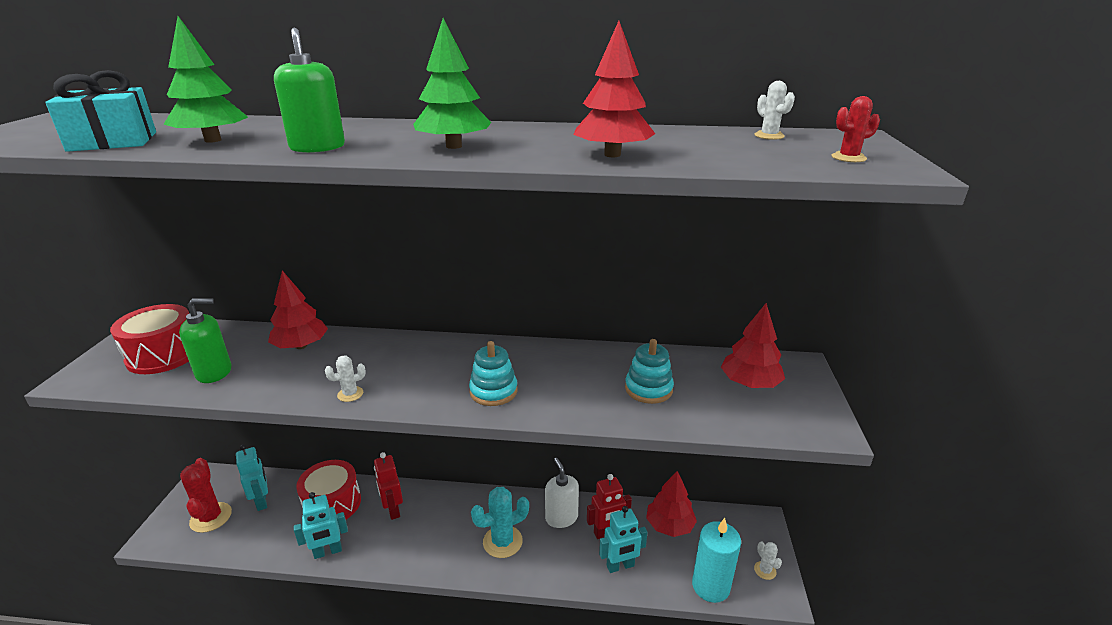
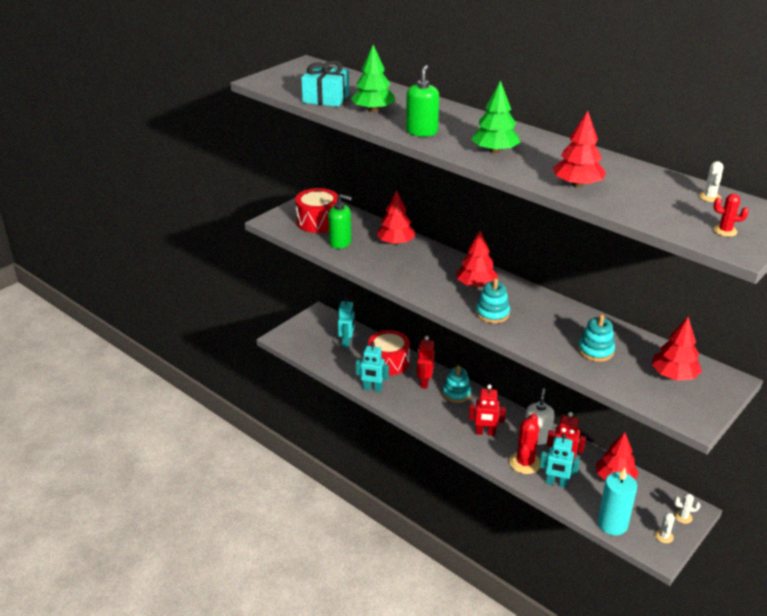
camera: 35 degrees right, 5 degrees up
(211, 517) = (314, 339): red cactus -> red cactus (525, 463)
(350, 394) = (407, 283): white cactus -> white cactus (683, 517)
(439, 506) = (456, 393): none -> turquoise stacking toy
(445, 362) = (476, 285): none -> red tree
(502, 541) = (485, 433): turquoise cactus -> red robot

